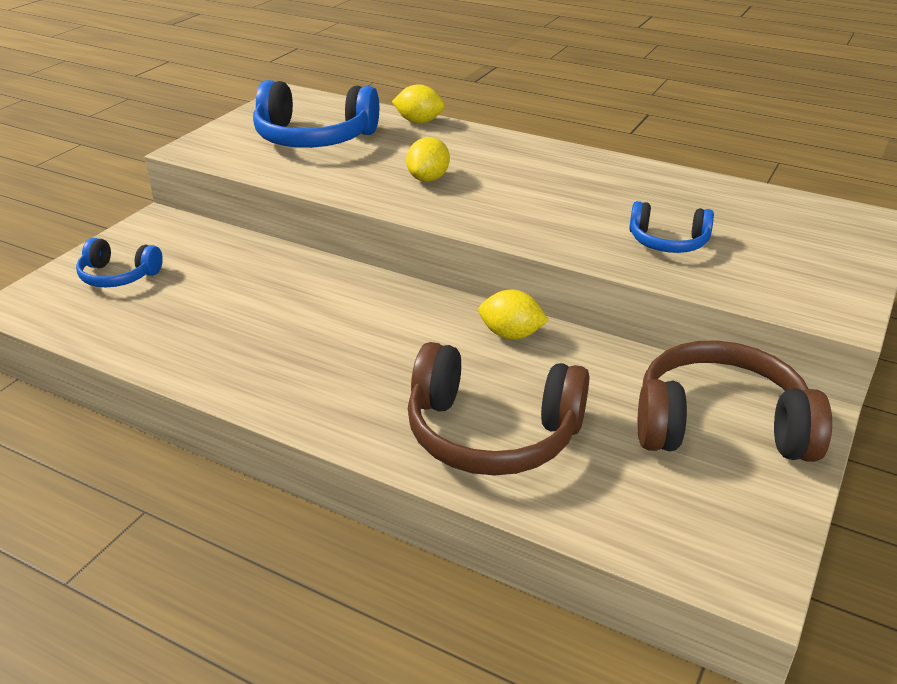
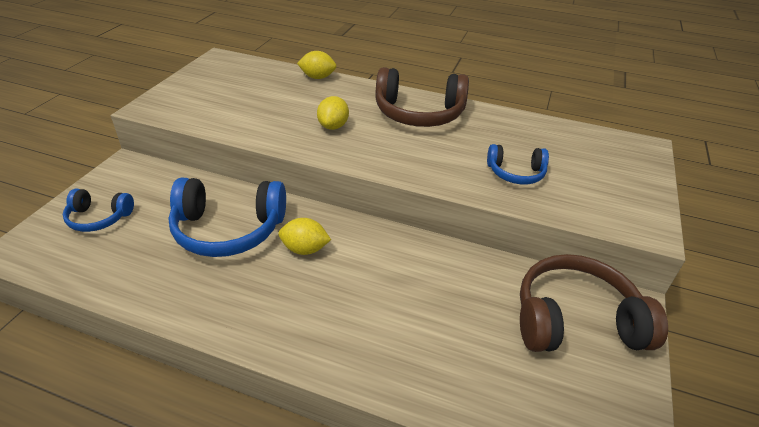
camera: 10 degrees left, 5 degrees up
(314, 138) = (242, 94): blue headphones -> blue headphones (228, 229)
(492, 433) = (413, 344): brown headphones -> brown headphones (419, 113)
(511, 334) = (410, 251): yellow lemon -> yellow lemon (305, 249)

